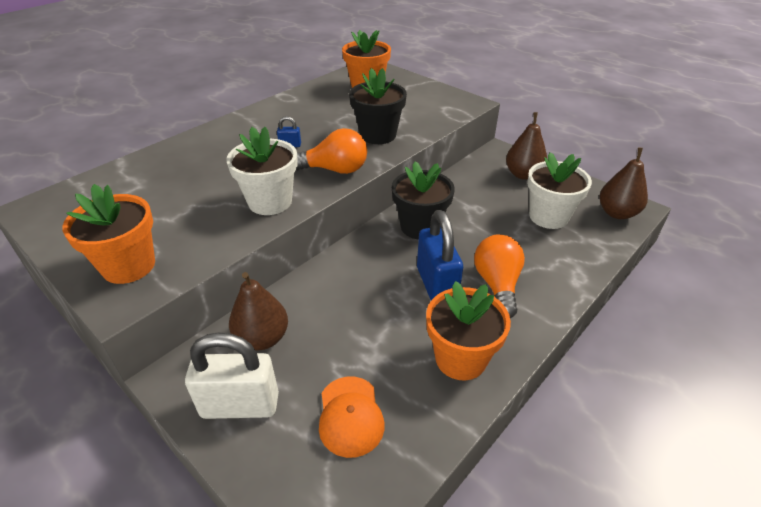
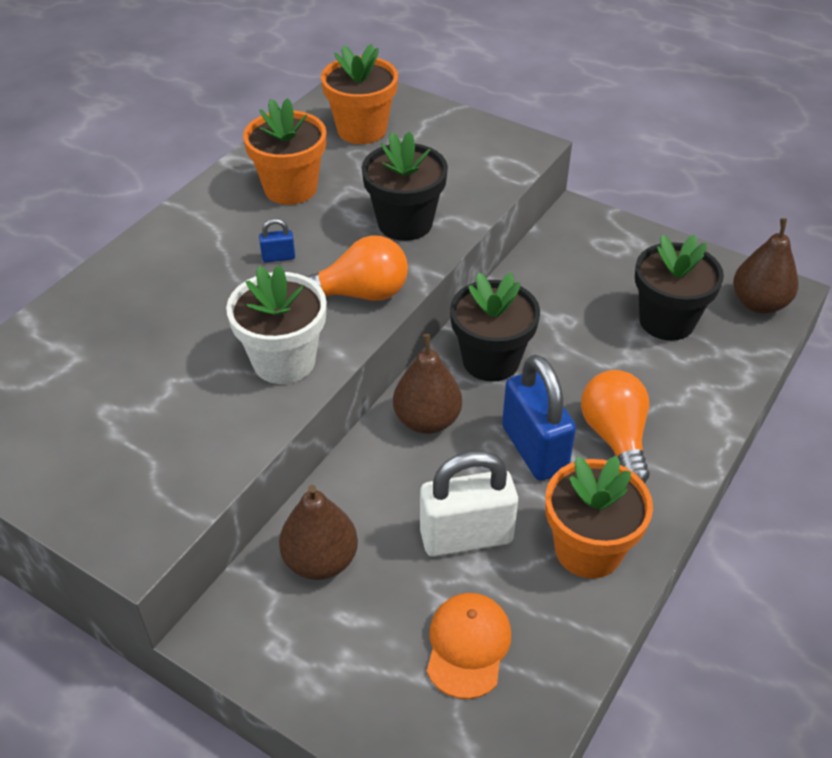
camera: 10 degrees left, 5 degrees up
(129, 266) = (123, 490): orange flower pot -> orange flower pot (290, 188)
(240, 405) = (323, 654): white padlock -> white padlock (466, 536)
(350, 416) = (468, 646): orange cap -> orange cap turned 150 degrees counterclockwise
(523, 174) = (620, 253): brown pear -> brown pear (427, 420)
(548, 216) = (666, 321): white flower pot -> black flower pot

